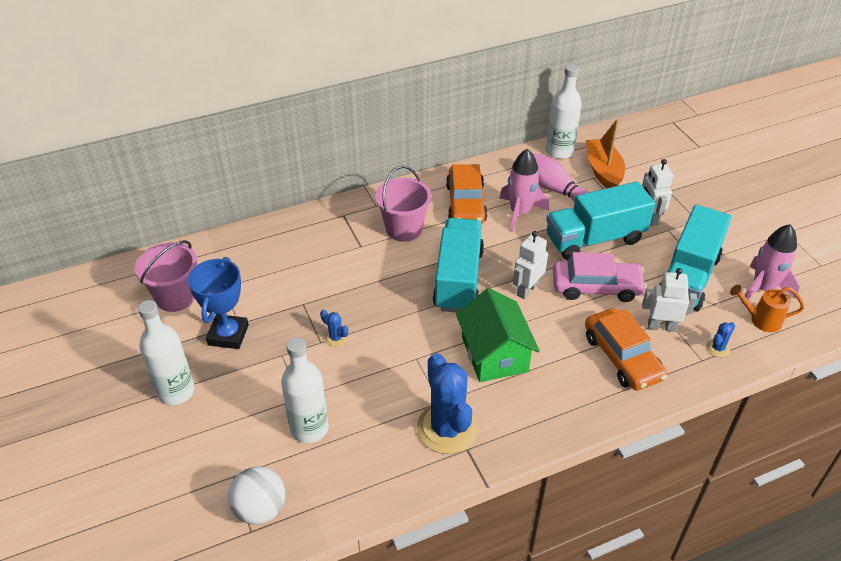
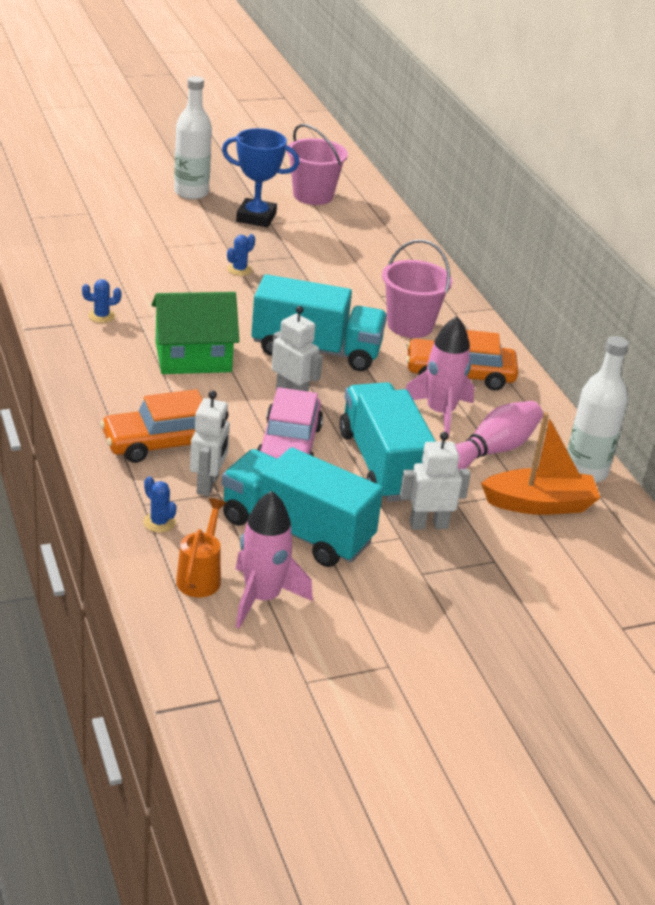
camera: 90 degrees right, 10 degrees down
(260, 509) = (49, 222): white ball -> none
(309, 428) = (127, 248): white bottle -> none
(447, 428) = (101, 316): blue cactus -> blue cactus, size x0.41

